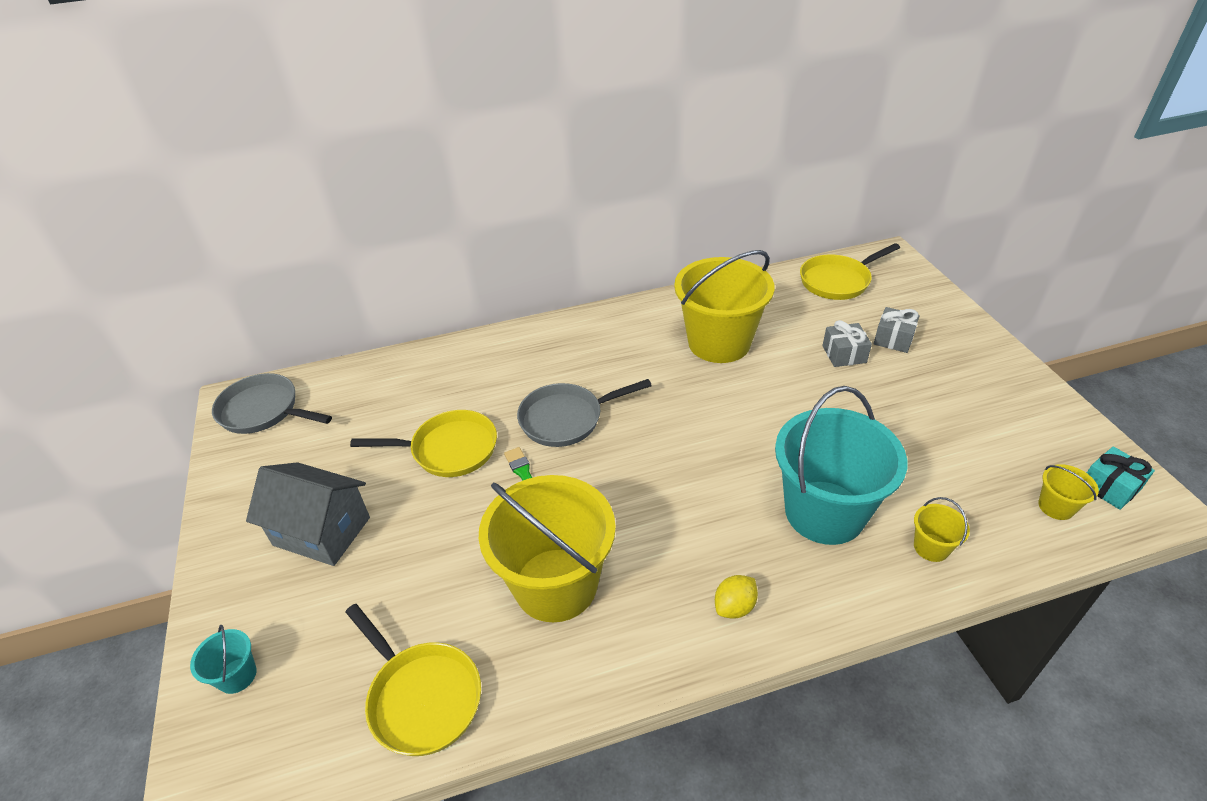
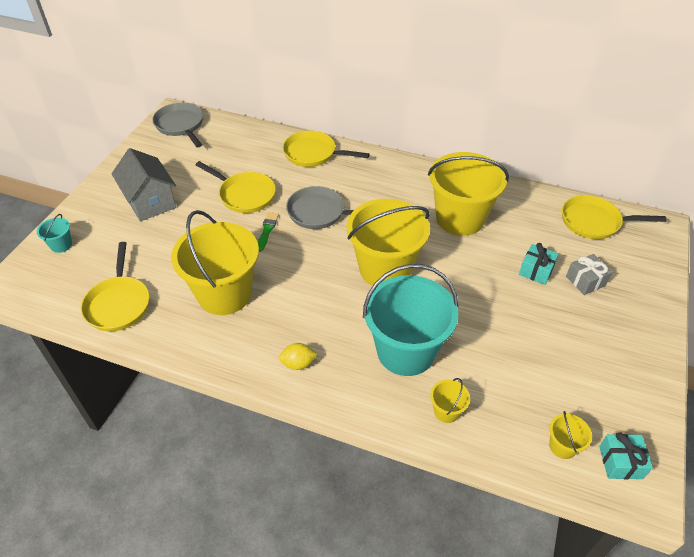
camera: 35 degrees right, 5 degrees up
(484, 357) = (313, 154): none -> yellow pan
(705, 438) = (385, 269): none -> yellow bucket
(844, 354) = (536, 271): grey gift -> turquoise gift

